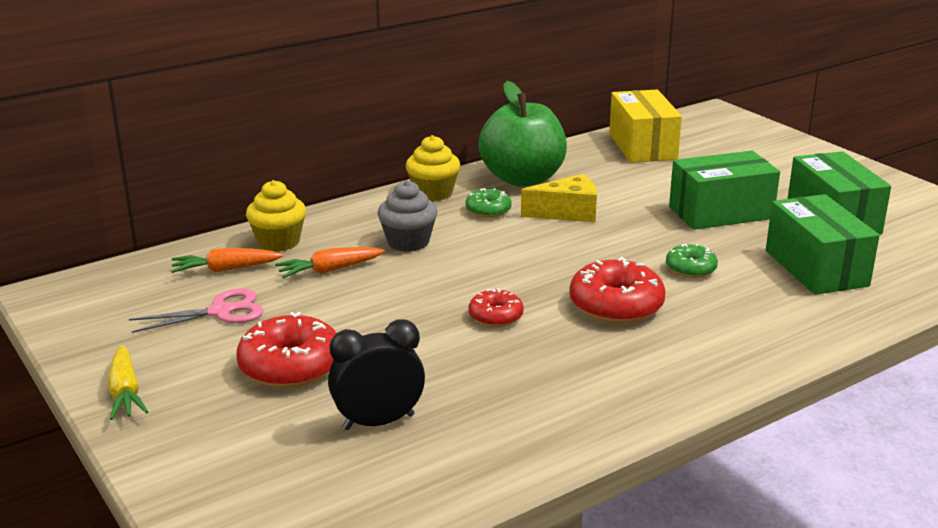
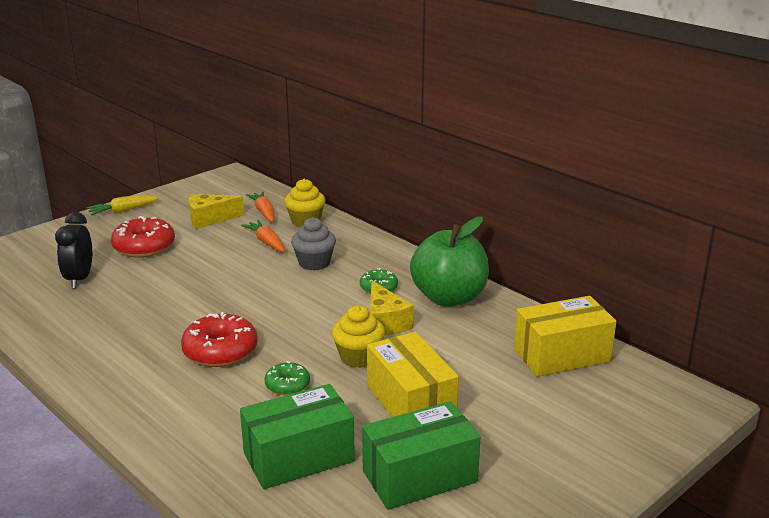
camera: 80 degrees right, 0 degrees up
(220, 312) = (209, 219): pink scissors -> yellow cheese
(378, 422) = (79, 279): black clock -> black clock turned 150 degrees counterclockwise
(433, 193) = (404, 263): yellow cupcake -> yellow cupcake (358, 357)
(496, 316) = (203, 304): red donut -> none
(720, 213) = (410, 402): green box -> yellow box

